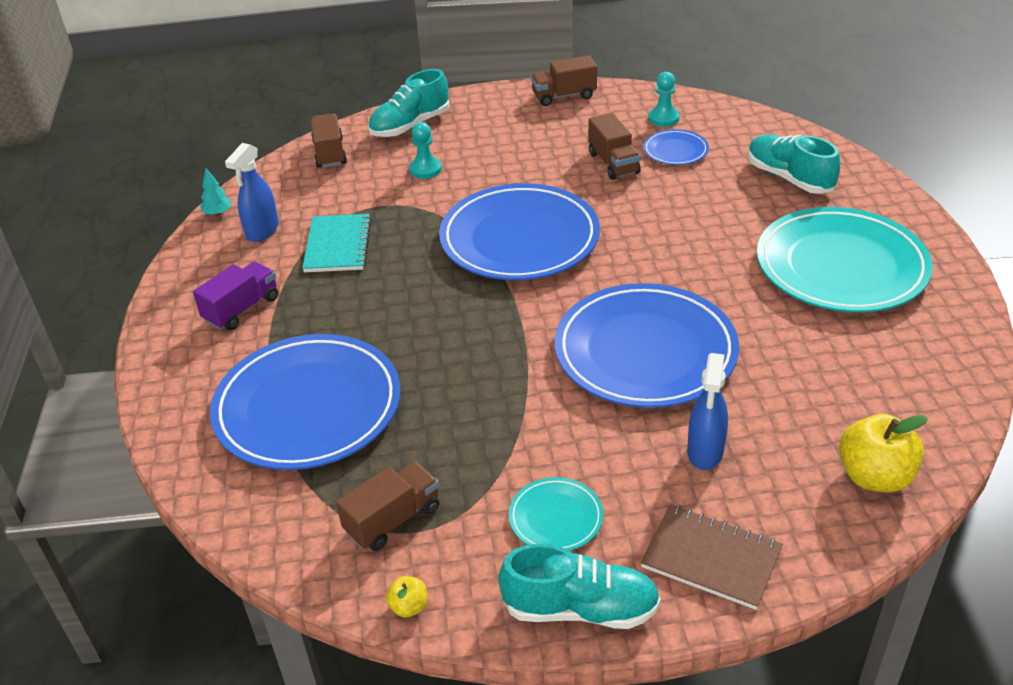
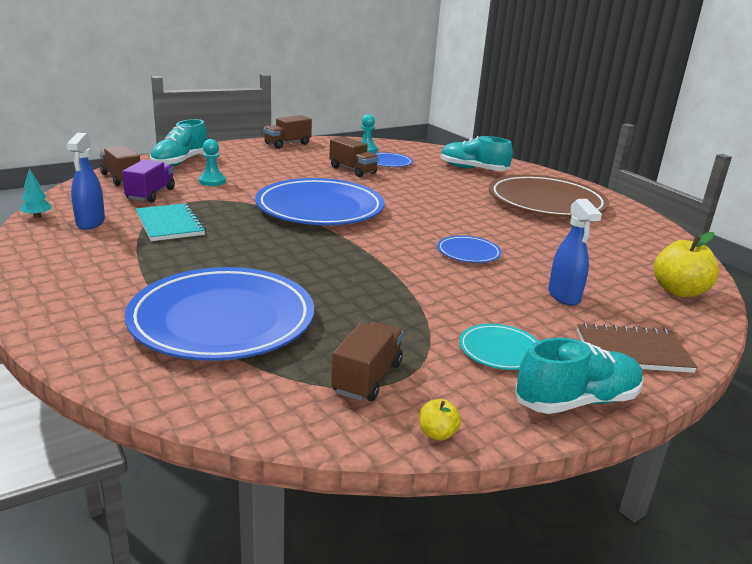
camera: 30 degrees left, 15 degrees down
(242, 309) = (105, 269): purple truck -> purple truck (151, 194)
(645, 351) = (468, 252): blue plate -> blue plate, size x0.45
(841, 266) = (546, 202): turquoise plate -> brown plate

